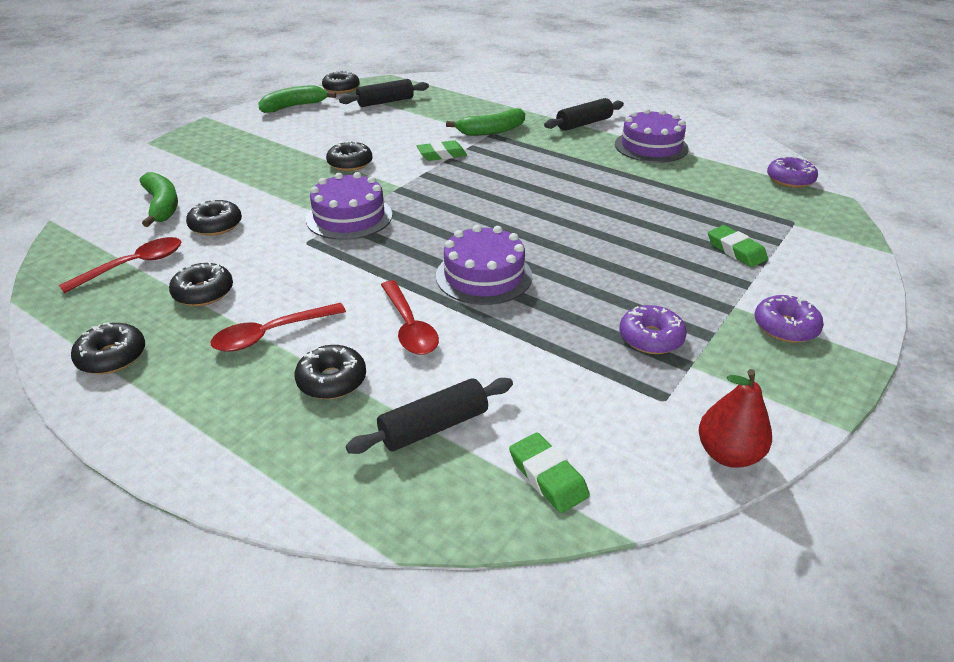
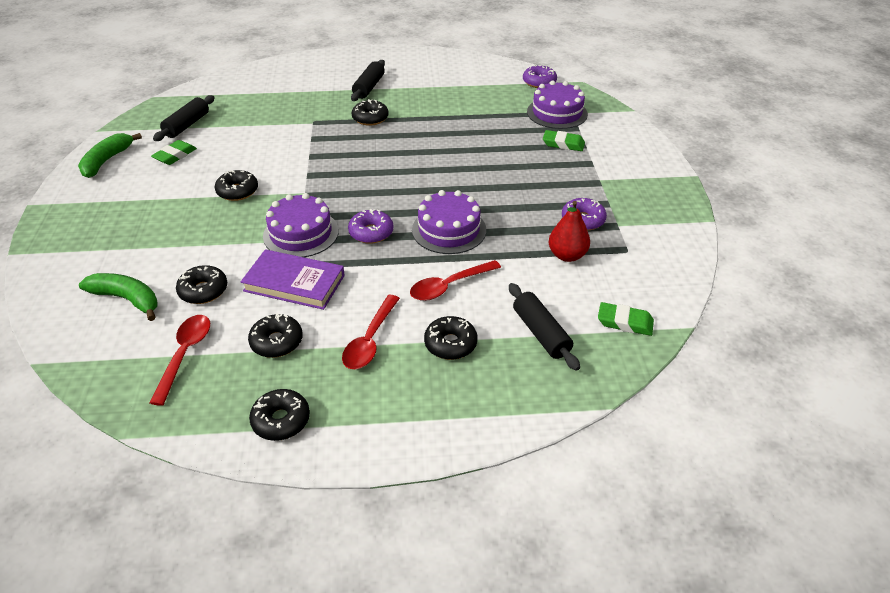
camera: 40 degrees left, 5 degrees up
(285, 254) = (294, 283): none -> purple book
(341, 89) = (126, 127): black donut -> black donut (370, 118)
(409, 327) = (449, 286): red spoon -> red spoon turned 120 degrees clockwise
(433, 426) = (540, 333): black rolling pin -> black rolling pin turned 45 degrees counterclockwise
(442, 154) = (300, 154): green eraser -> green eraser (175, 155)
(491, 131) = (310, 119): green banana -> none
(651, 146) = (434, 89): purple cake -> purple cake (557, 113)
(728, 454) = (682, 262): red pear -> red pear (567, 255)
(785, 327) = (634, 180): purple donut -> purple donut (371, 232)

